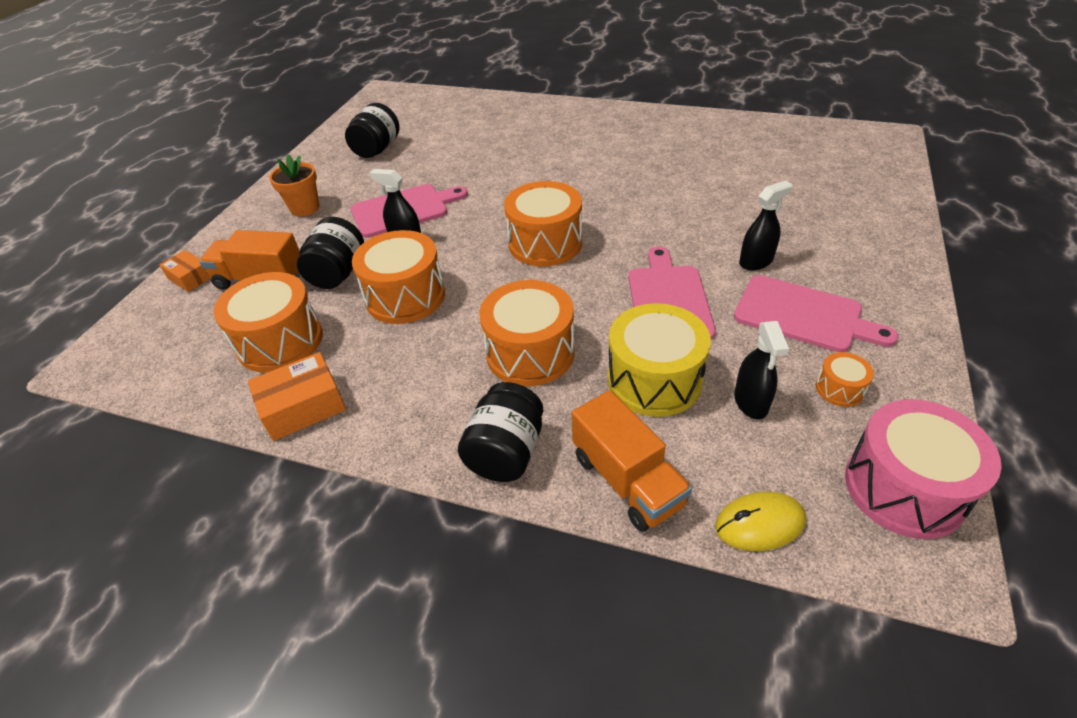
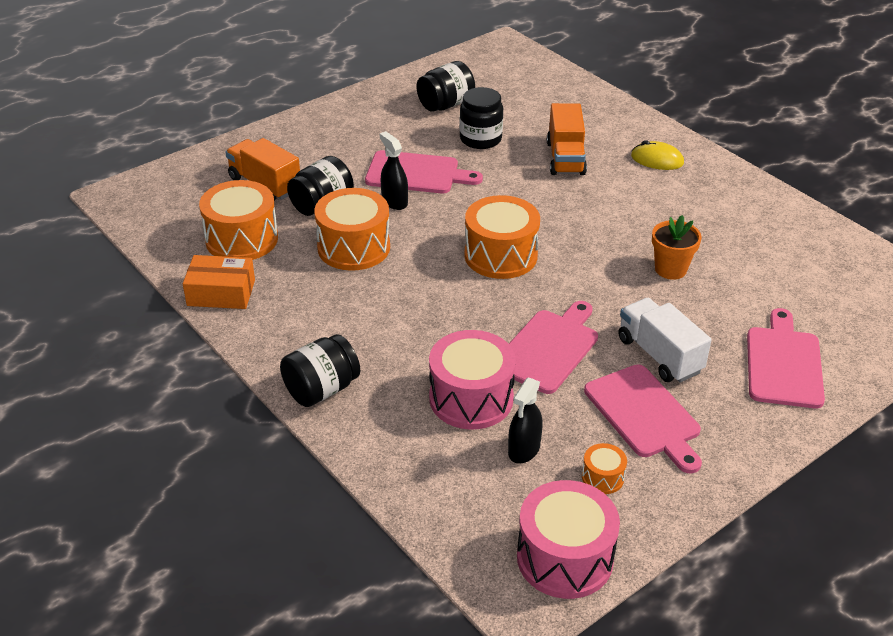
camera: 30 degrees right, 5 degrees down
(190, 278) = (219, 160): orange box -> none
(305, 208) = (342, 137): orange flower pot -> orange flower pot (670, 269)
(433, 163) = (480, 139): none -> black jar
(530, 353) = (402, 334): orange drum -> none
(627, 480) = (381, 448): orange truck -> orange truck (565, 158)
(654, 380) = (471, 398): yellow drum -> pink drum
(756, 261) = (659, 355): black spray bottle -> white truck
(759, 524) = (439, 520): yellow mouse -> yellow mouse (657, 160)
(844, 224) = (784, 363): none -> pink cutting board

